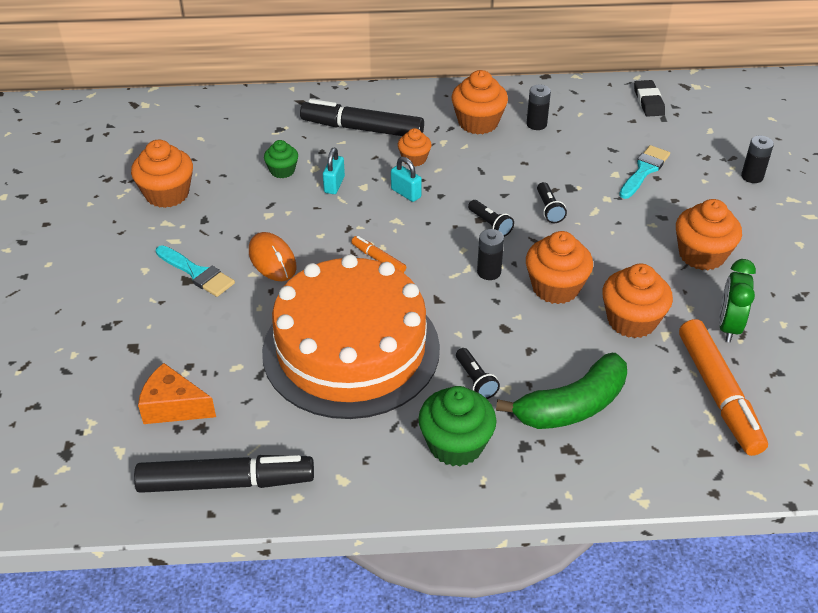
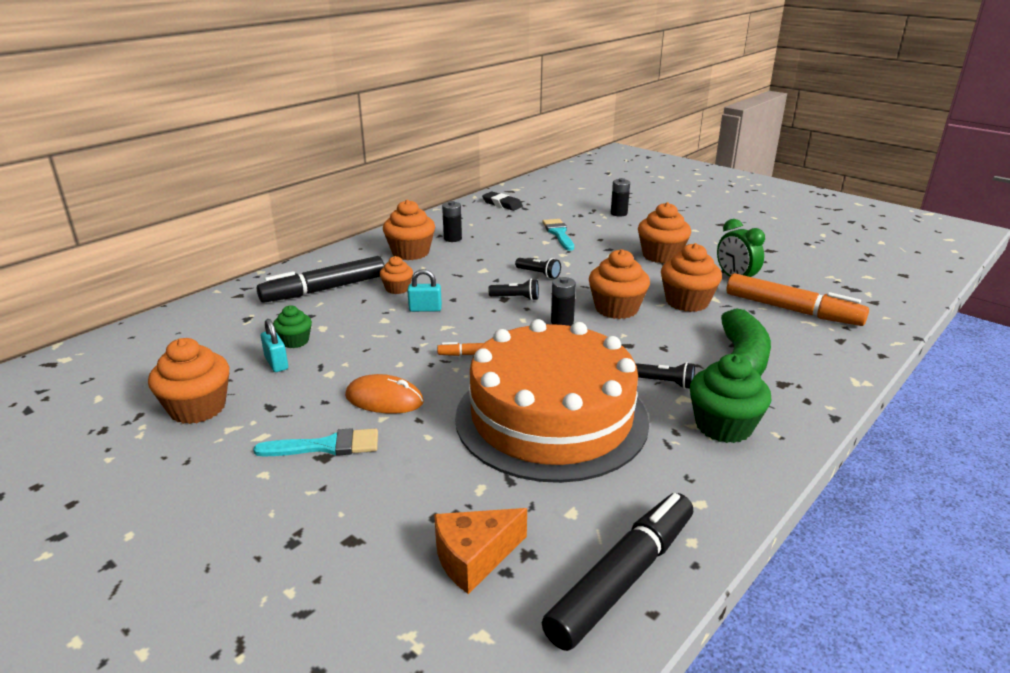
camera: 45 degrees left, 15 degrees down
(334, 185) = (358, 329): turquoise padlock -> turquoise padlock (276, 363)

